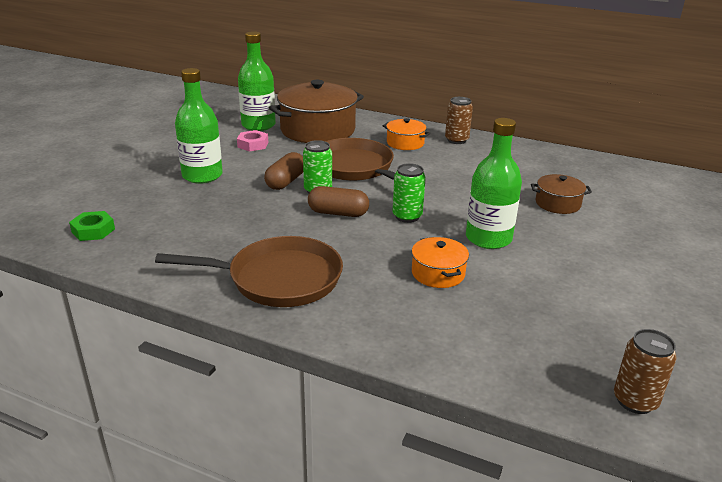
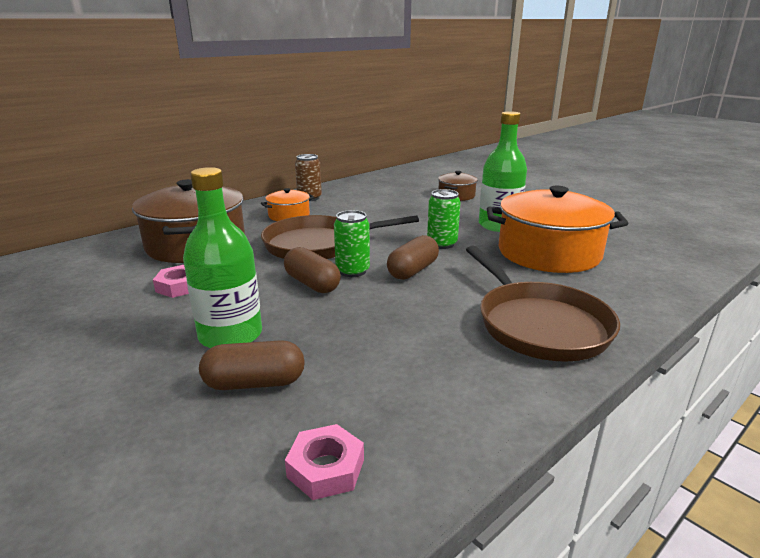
camera: 65 degrees left, 5 degrees down
(93, 230) = (326, 468): green nut -> pink nut
(157, 195) = (255, 383): none -> brown capsule
(258, 125) = (123, 273): green bottle -> none
(278, 279) = (539, 324): brown pan -> brown pan turned 135 degrees clockwise
(438, 273) = (548, 253): orange pot -> orange pot, size x2.05
(635, 401) = (715, 234): brown can -> none

